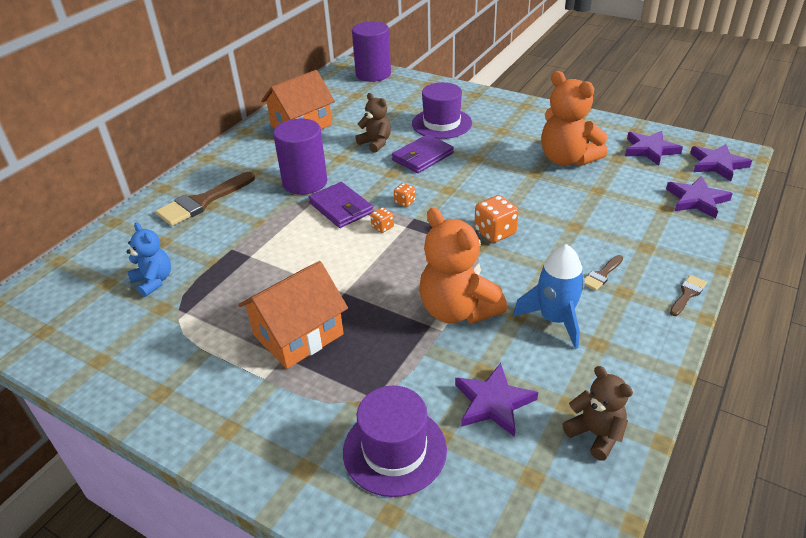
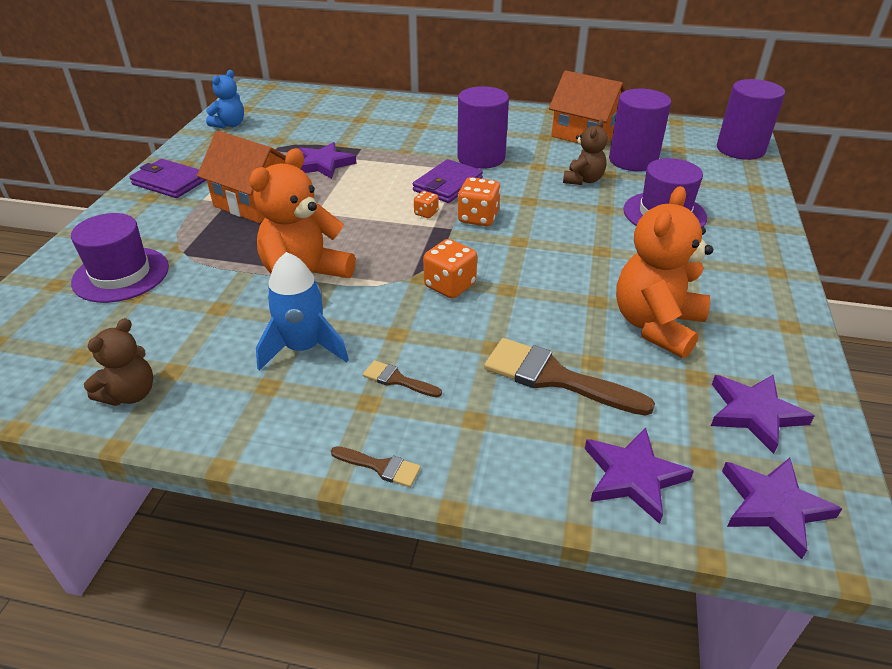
camera: 70 degrees right, 0 degrees up
(154, 281) = (308, 129): blue teddy bear -> blue teddy bear (229, 125)
(202, 202) = (422, 120): brown brush -> brown brush (554, 377)
(360, 116) = (633, 160): none -> purple cylinder
(405, 202) = (478, 218): orange dice -> orange dice, size x1.82
(422, 157) = (577, 213): purple wallet -> purple wallet (170, 182)
(493, 402) = (175, 320): purple star -> purple star (323, 164)

